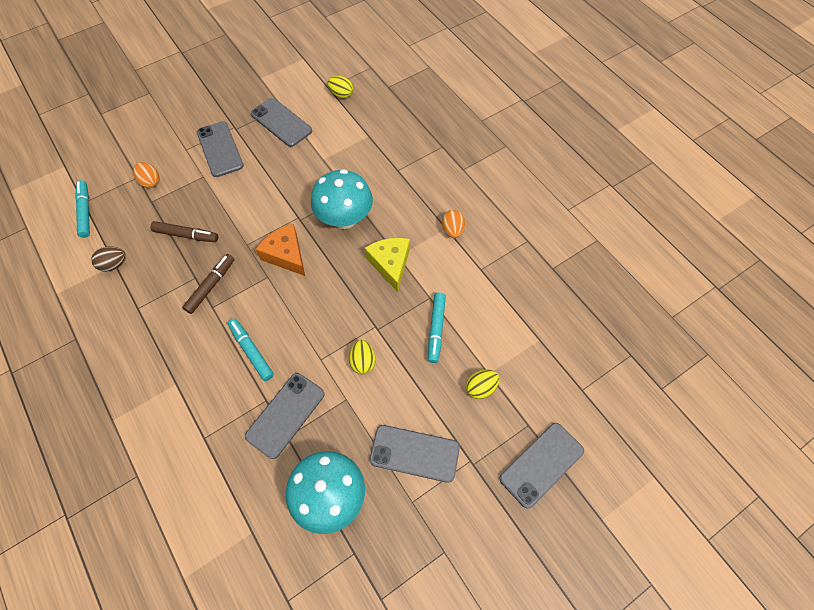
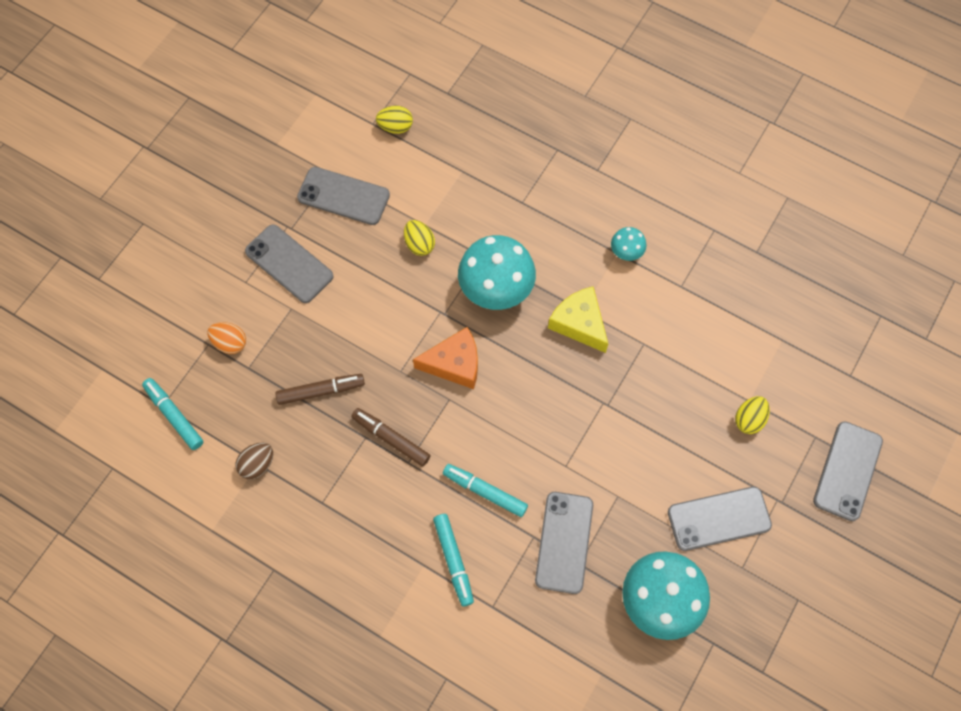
camera: 25 degrees left, 5 degrees up
(211, 286) = (391, 439): brown marker -> brown marker turned 60 degrees counterclockwise
(286, 255) = (454, 364): orange cheese -> orange cheese turned 150 degrees clockwise
(363, 362) = (612, 448): yellow egg -> yellow egg (419, 244)
(436, 329) = (670, 377): turquoise marker -> turquoise marker (453, 560)
(452, 230) = (626, 252): orange egg -> turquoise mushroom

